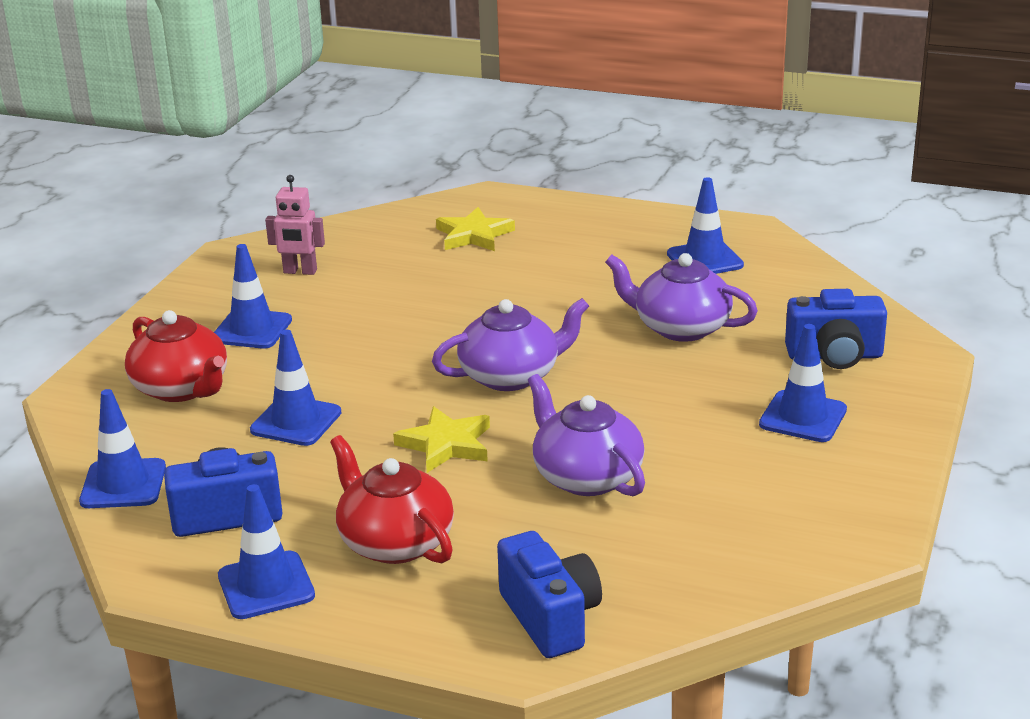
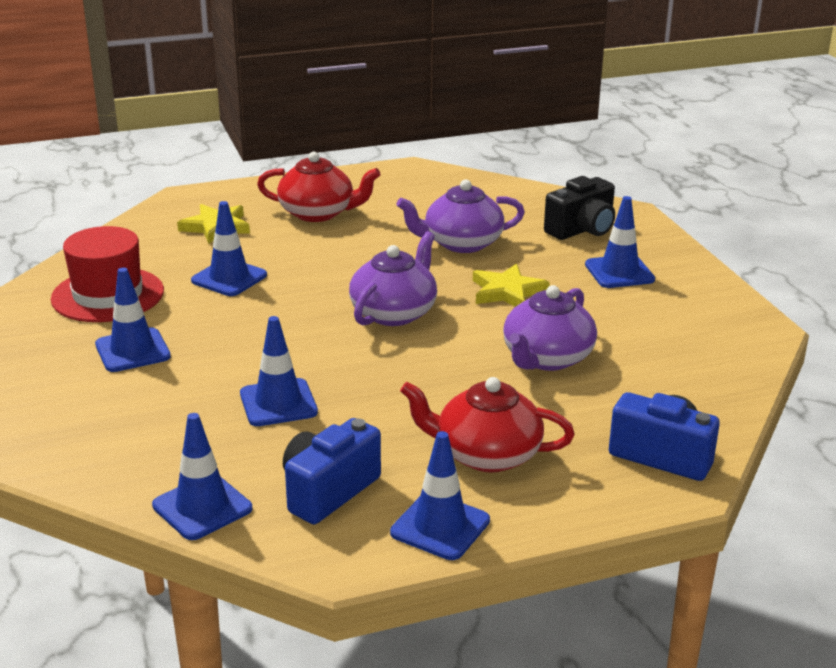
camera: 40 degrees left, 0 degrees up
(182, 388) = (139, 416): red teapot -> red teapot (318, 213)
(300, 272) = (108, 295): pink robot -> red hat
(446, 444) = (419, 375): yellow star -> yellow star (507, 292)
(586, 476) = (546, 358): purple teapot -> purple teapot turned 75 degrees counterclockwise
(704, 260) = (411, 196): blue traffic cone -> blue traffic cone (229, 278)
(834, 356) = (582, 230): blue camera -> black camera

